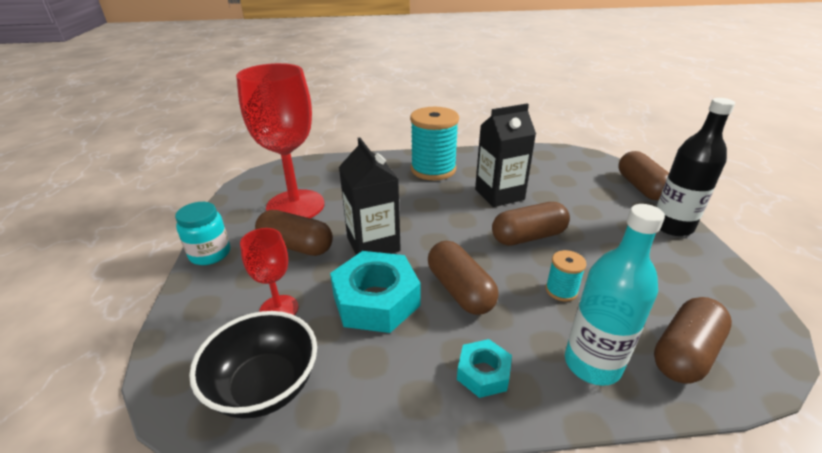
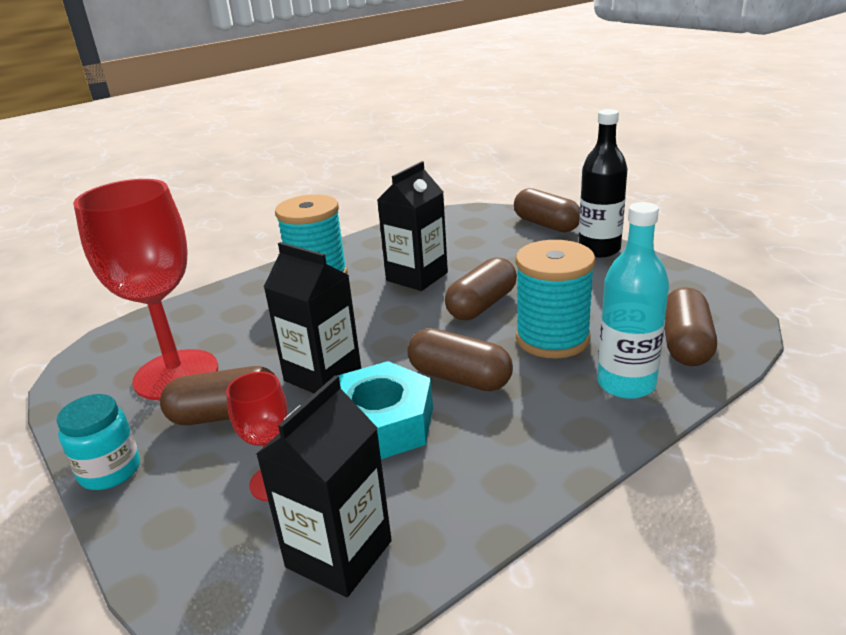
camera: 30 degrees left, 5 degrees down
(265, 386) = (339, 554): black bowl -> black carton
(483, 373) = (545, 434): turquoise nut -> none
(561, 290) = (552, 339): turquoise spool -> turquoise spool, size x2.12

